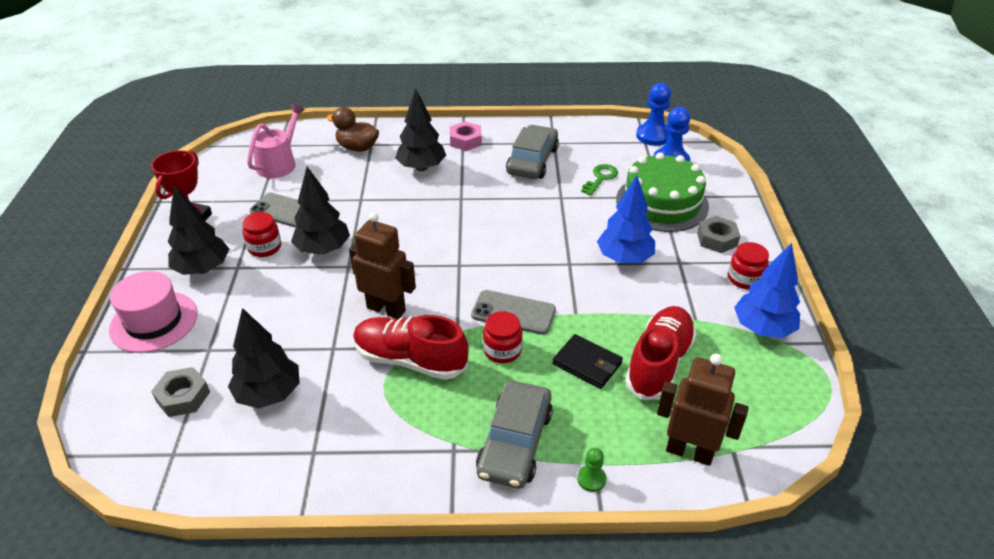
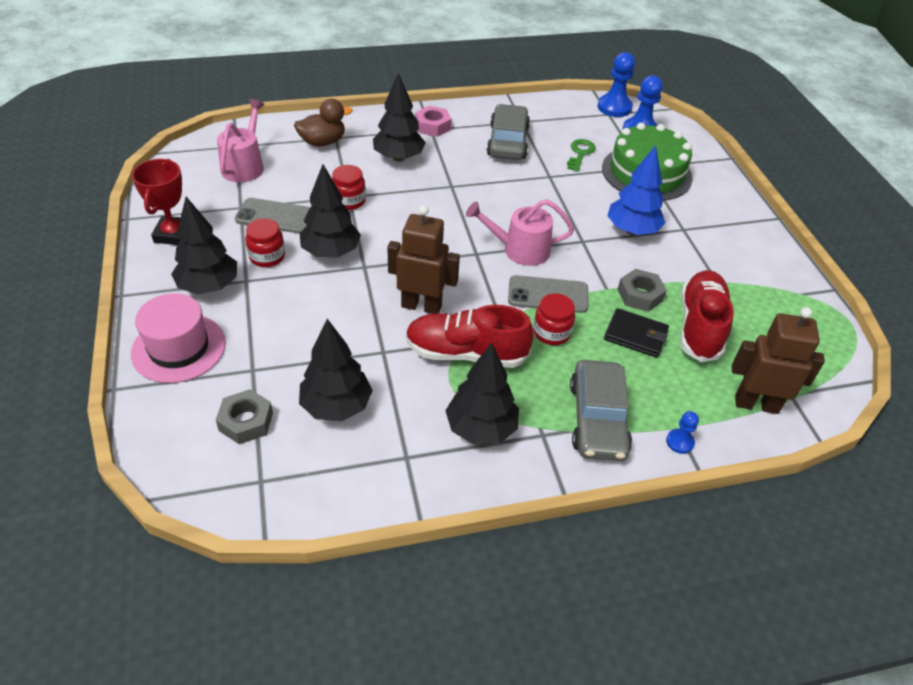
camera: 15 degrees left, 5 degrees up
(357, 148) = (323, 142): brown duck -> brown duck turned 150 degrees clockwise
(395, 435) = (481, 428): none -> black tree
(503, 266) = (520, 250): none -> pink watering can
(591, 479) = (680, 442): green pawn -> blue pawn
(717, 239) = (709, 203): grey nut -> grey nut (640, 295)
(744, 279) = (747, 238): red jar -> red jar (349, 201)
(762, 328) = (778, 283): blue tree -> none

